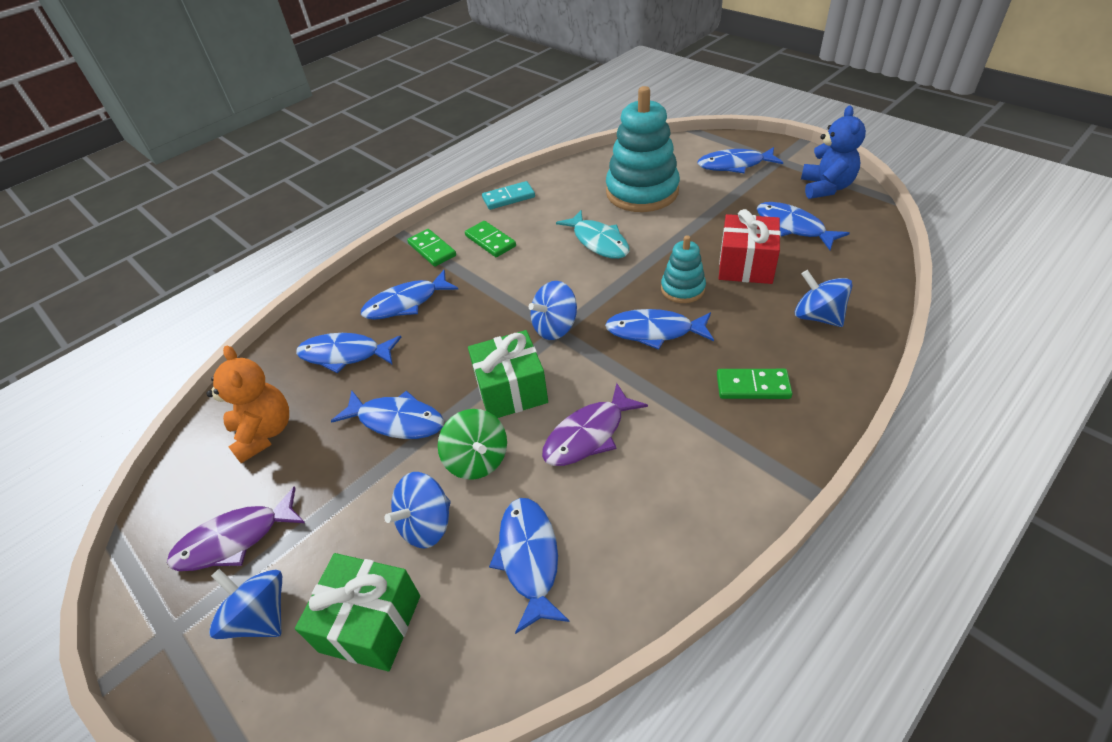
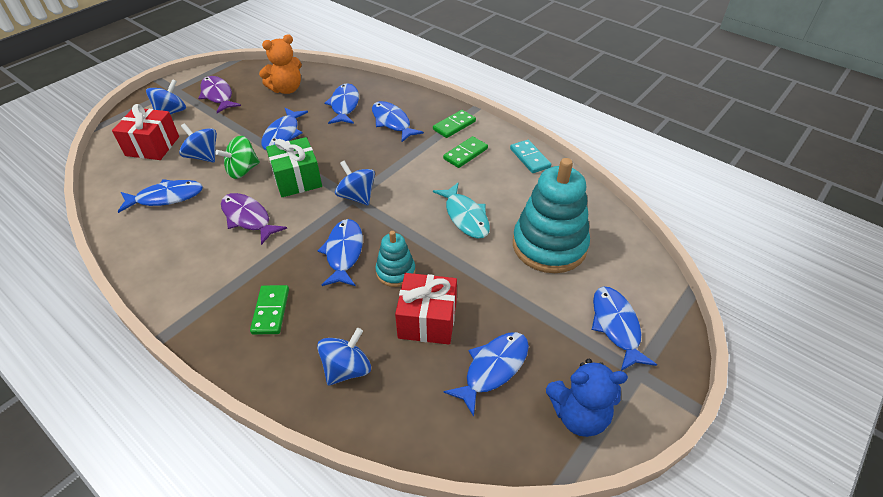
camera: 80 degrees right, 0 degrees up
(370, 623) = (152, 146): green gift -> red gift
(598, 241) = (465, 216): turquoise fish -> turquoise fish turned 75 degrees counterclockwise

